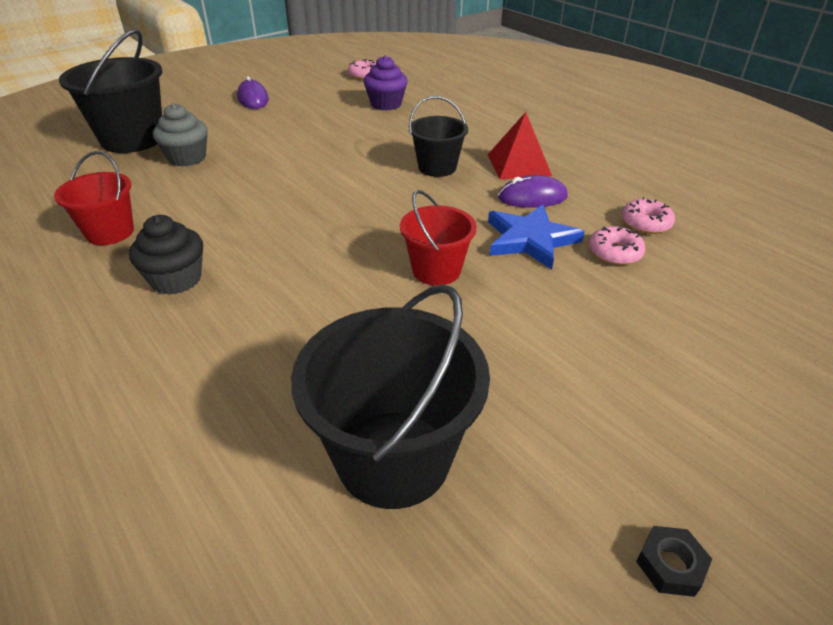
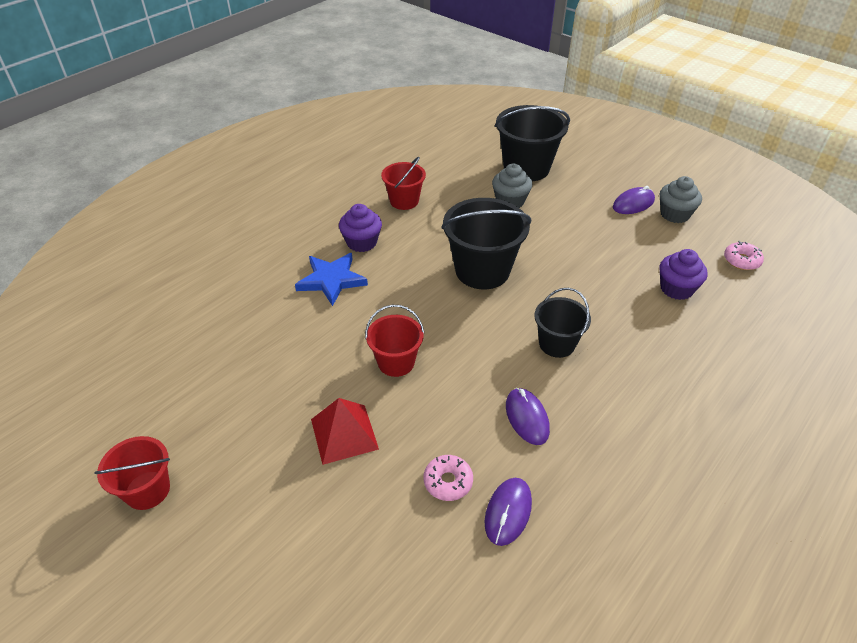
camera: 80 degrees right, 5 degrees up
(176, 279) = (362, 242): black cupcake -> purple cupcake
(284, 86) = (674, 214): none -> grey cupcake
(393, 458) = (223, 364): black bucket -> black bucket (482, 271)
(518, 165) = (589, 405): red pyramid -> red pyramid (344, 434)
(530, 239) = (453, 418): blue star -> blue star (331, 280)
(645, 223) = (508, 512): pink donut -> purple mouse
(670, 565) = (147, 490): black nut -> red bucket

